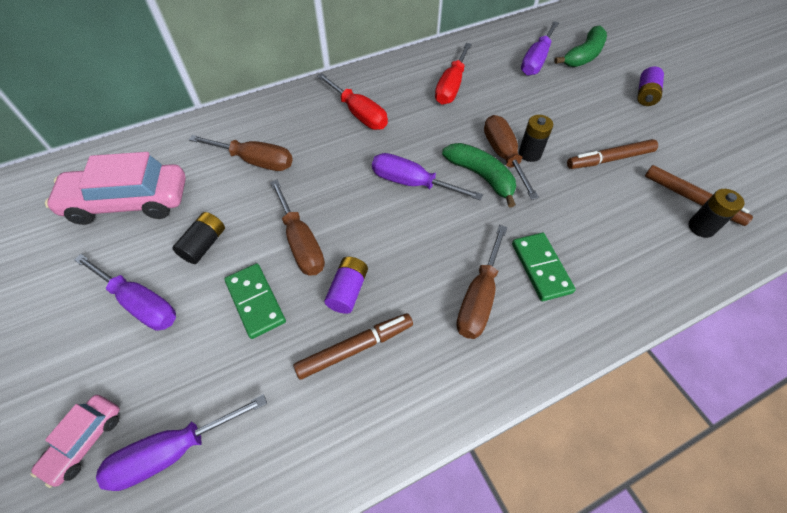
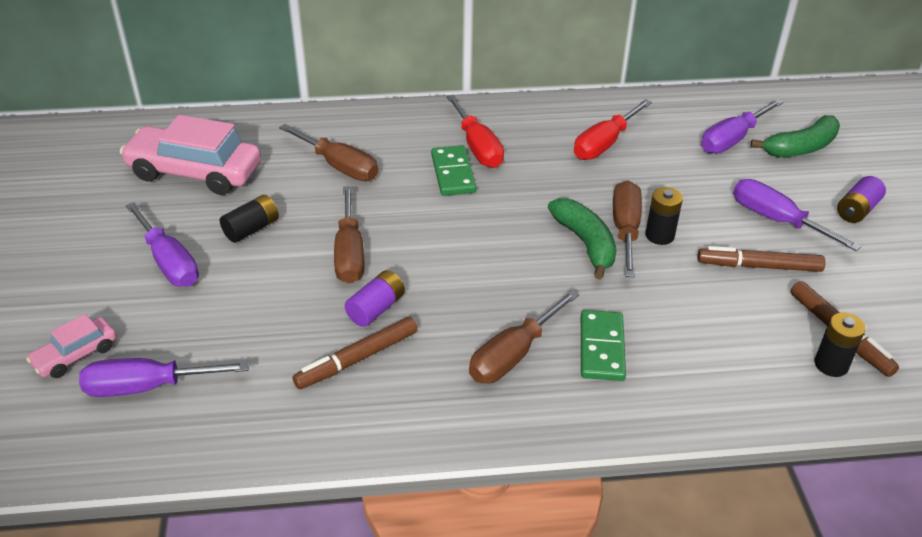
camera: 20 degrees right, 15 degrees down
(256, 301) = (278, 292): green domino -> green domino (453, 173)
(355, 348) = (357, 359): brown marker -> brown marker turned 150 degrees clockwise
(412, 183) = (500, 229): purple screwdriver -> purple screwdriver (776, 220)

